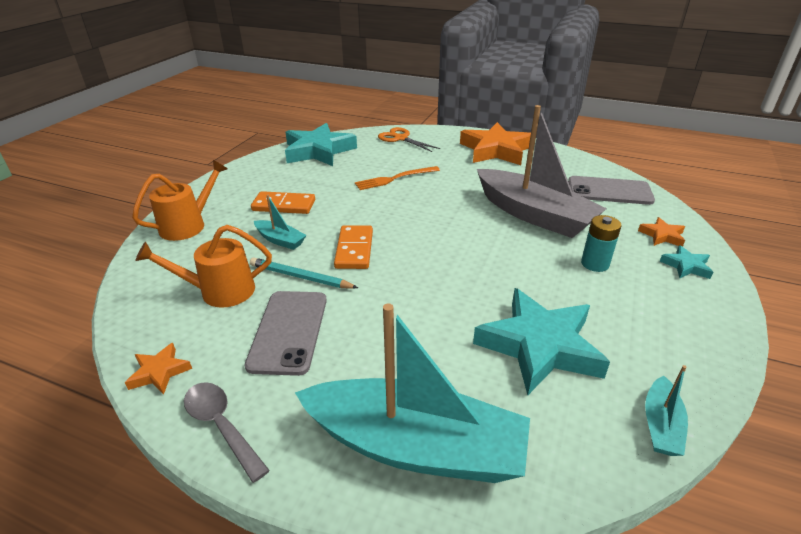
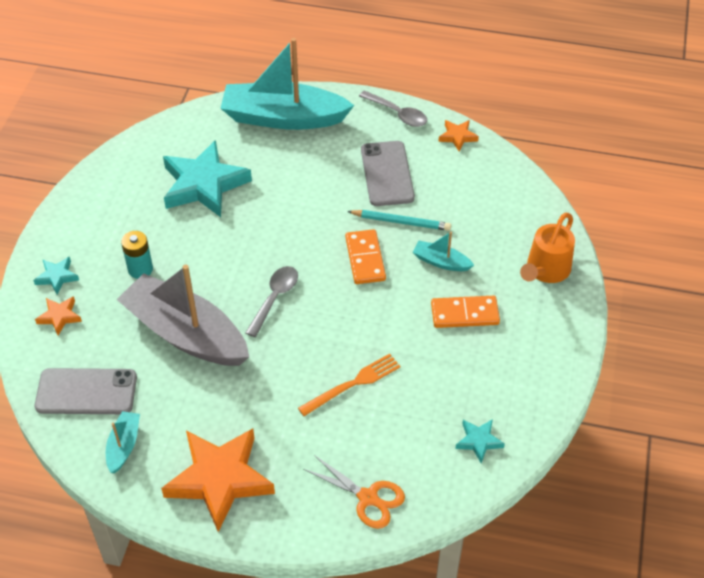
camera: 170 degrees right, 15 degrees up
(219, 291) = (460, 199): orange watering can -> none
(318, 151) = (478, 441): turquoise star -> turquoise star, size x0.45
(451, 230) = (275, 298): none -> grey spoon
(661, 425) = (139, 144): turquoise boat -> turquoise boat (123, 446)

